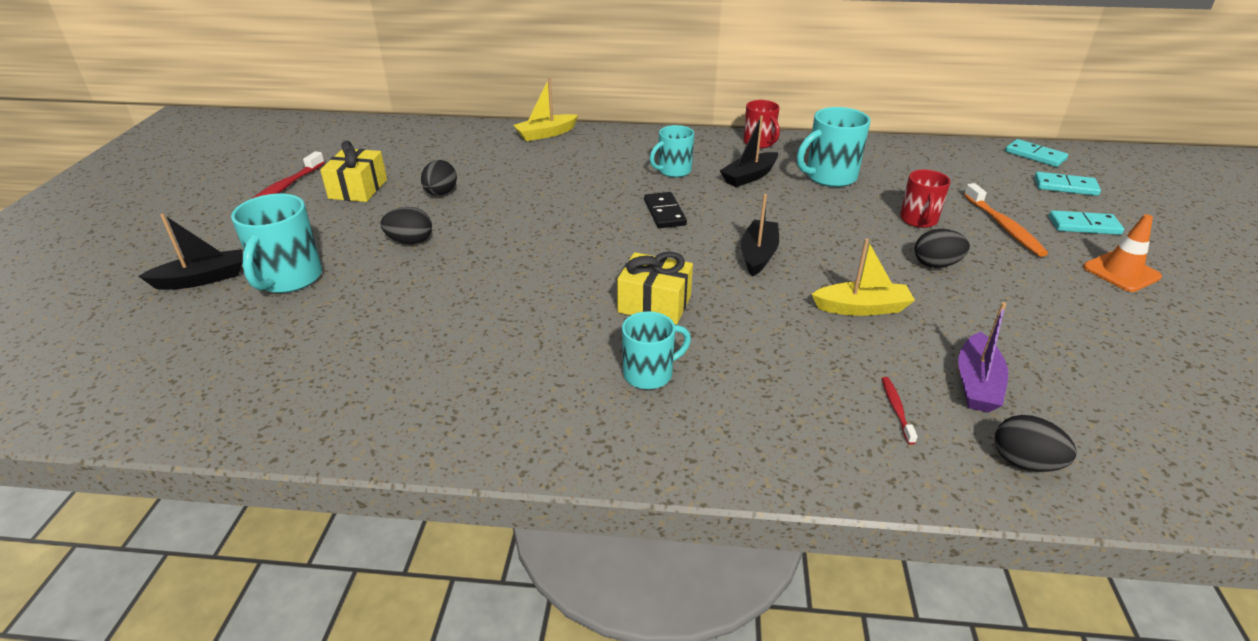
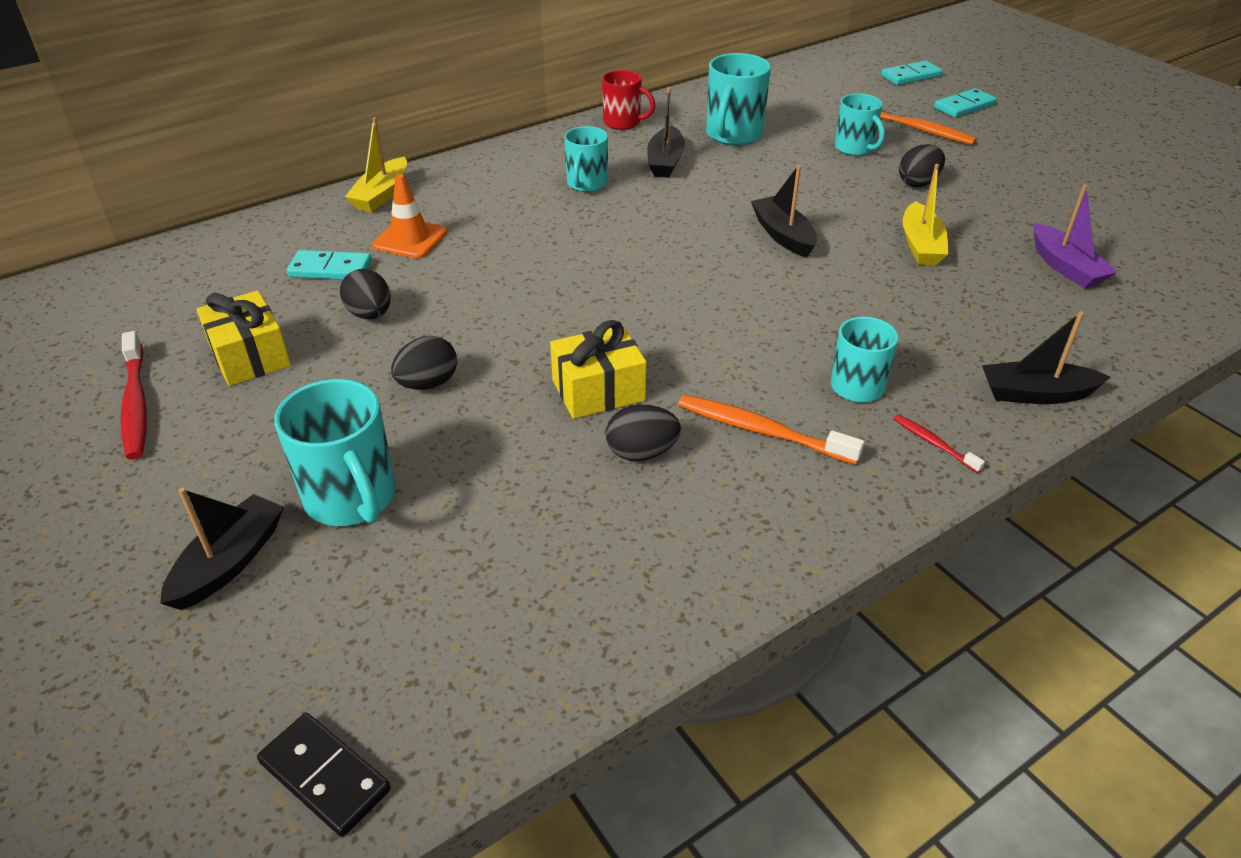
camera: 40 degrees left, 5 degrees up
(539, 365) = (762, 431): none -> orange toothbrush
(654, 304) = (769, 323): yellow gift -> yellow gift (598, 390)
(664, 213) = (644, 231): black domino -> black domino (325, 776)
(781, 457) = (1036, 394): none -> black boat
(862, 308) = (921, 245): yellow boat -> yellow boat turned 135 degrees clockwise
(896, 409) = (1049, 314): red toothbrush -> red toothbrush (933, 443)
(918, 220) = (855, 148): red mug -> turquoise mug
(1024, 462) = (1160, 309): black egg -> black egg (641, 453)
(1035, 155) = (855, 54): turquoise domino -> turquoise domino (330, 269)
(1121, 272) = (1031, 136): orange traffic cone -> orange traffic cone (410, 239)

